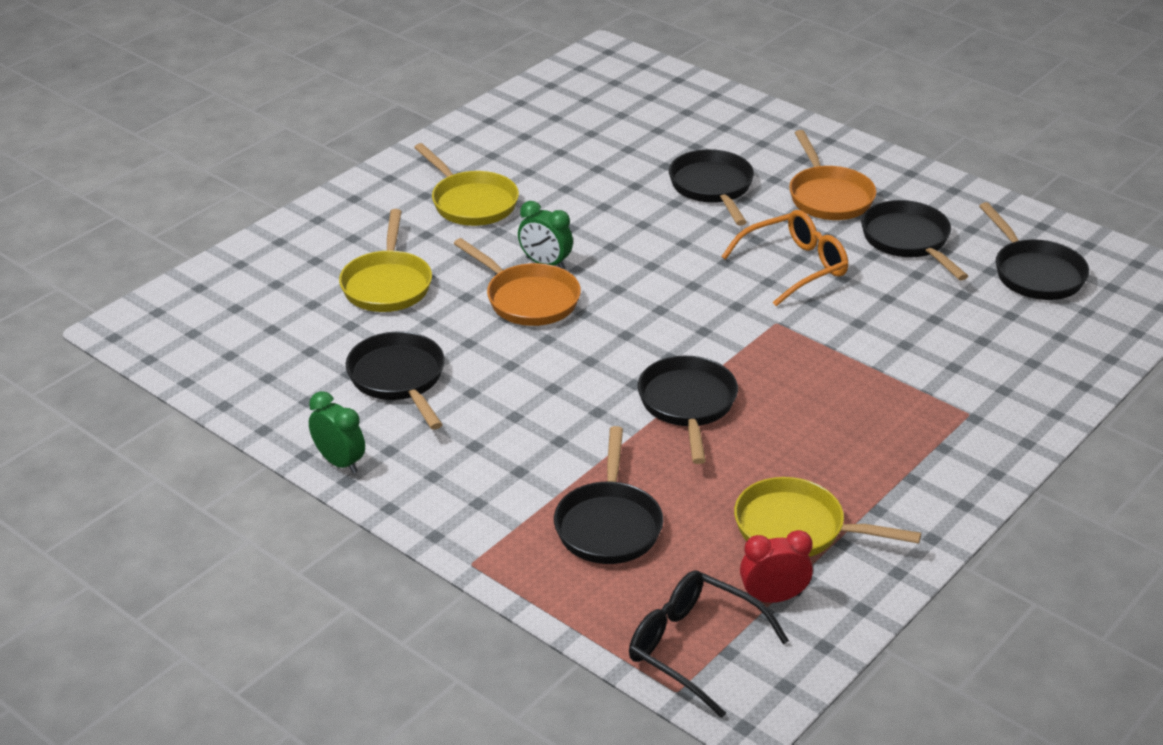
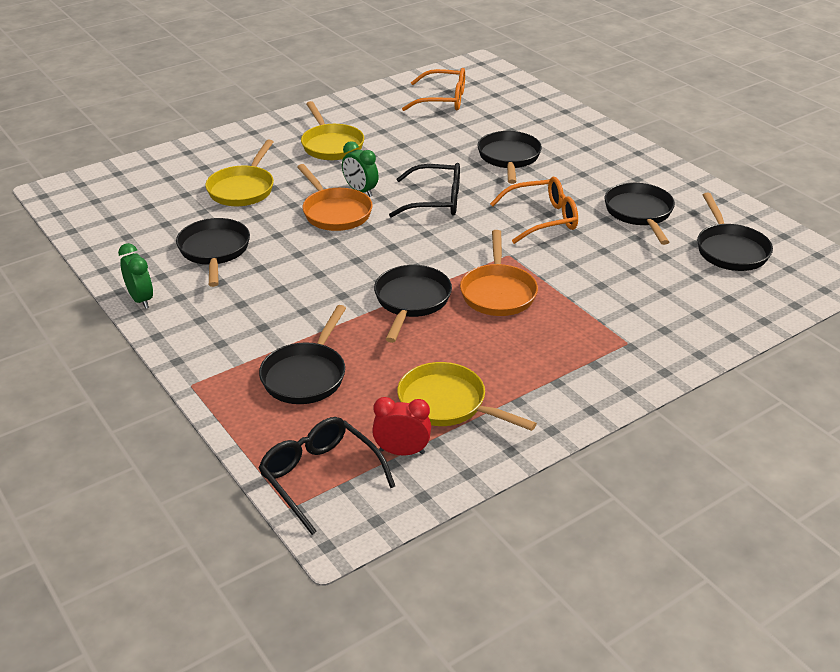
camera: 15 degrees right, 0 degrees up
(585, 114) = (443, 100): none -> orange glasses
(649, 263) = (435, 201): none -> black glasses
(829, 197) = (593, 175): orange pan -> orange pan (498, 292)

